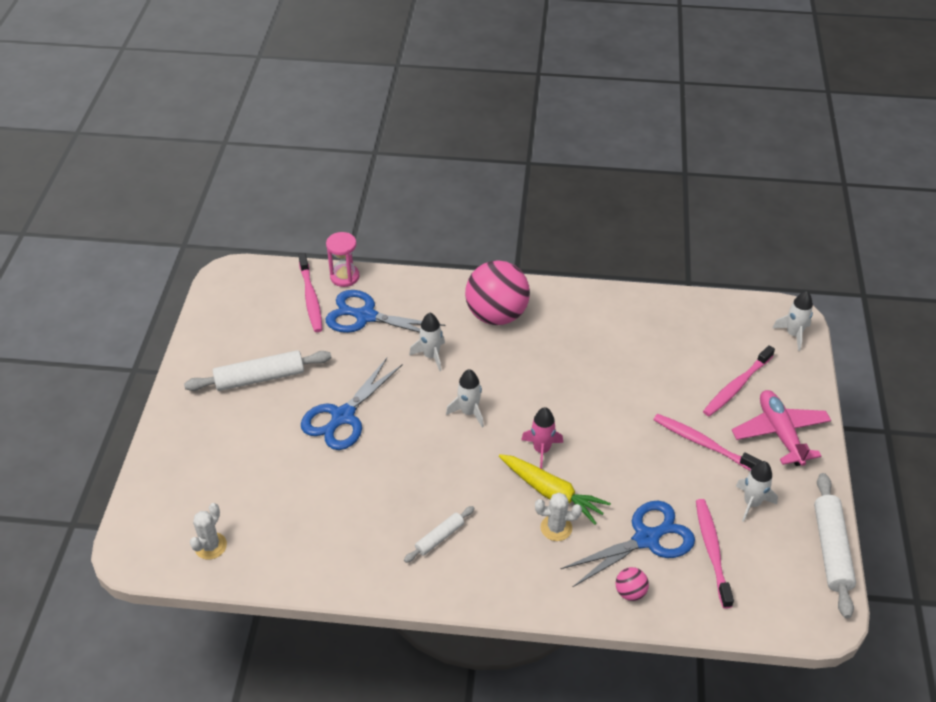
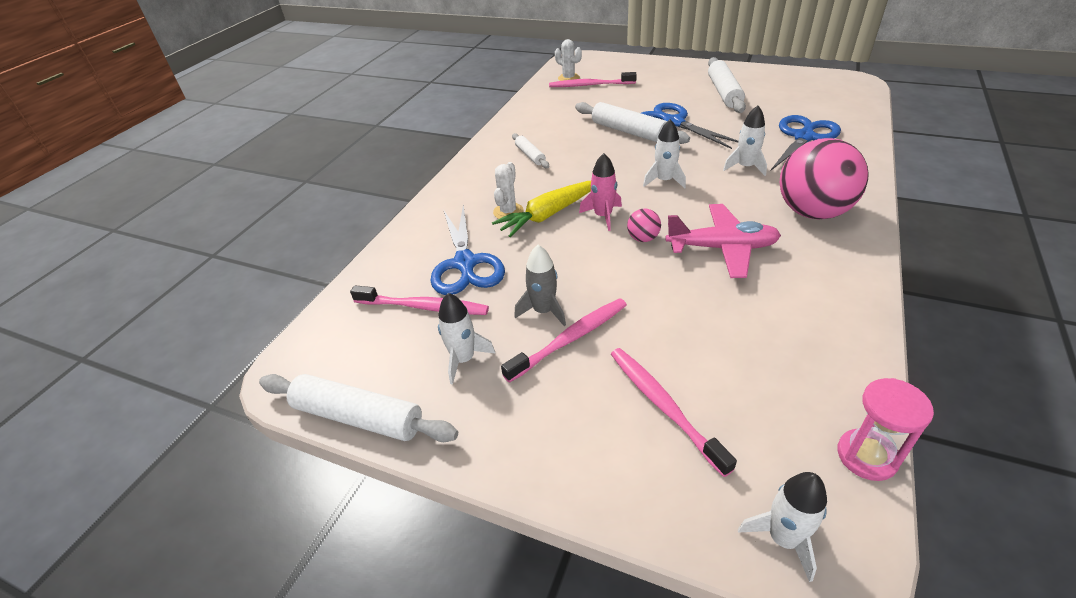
camera: 110 degrees right, 5 degrees down
(311, 298) = (828, 113): pink toothbrush -> pink toothbrush (590, 85)
(344, 277) = (864, 129): pink hourglass -> pink hourglass (866, 456)
(369, 454) = (628, 131): none -> white rolling pin
(630, 592) = (417, 242): pink ball -> pink ball (643, 238)
(681, 466) = (543, 311): none -> grey rocket
(780, 433) = (560, 429): pink plane -> pink plane (722, 248)

